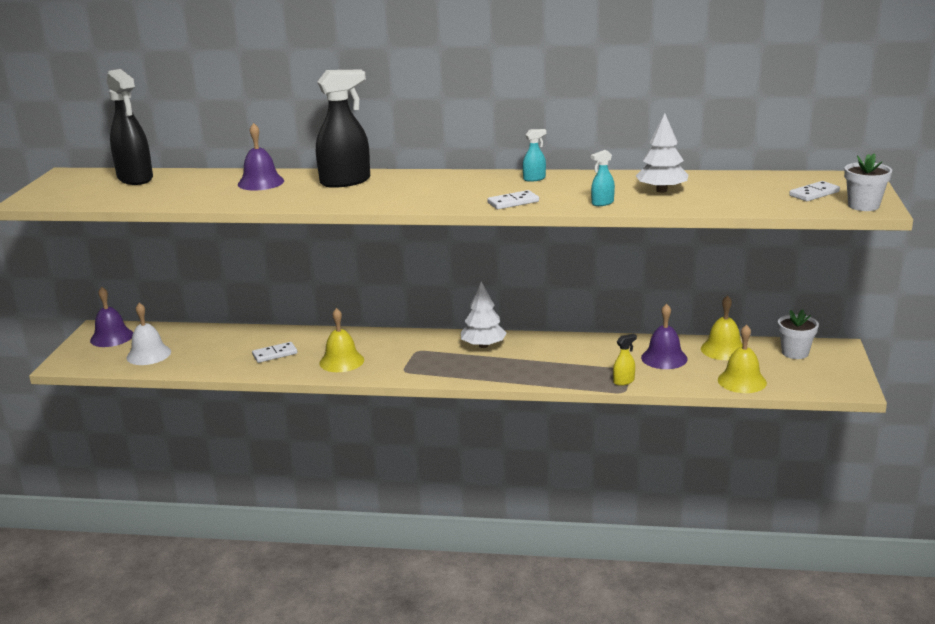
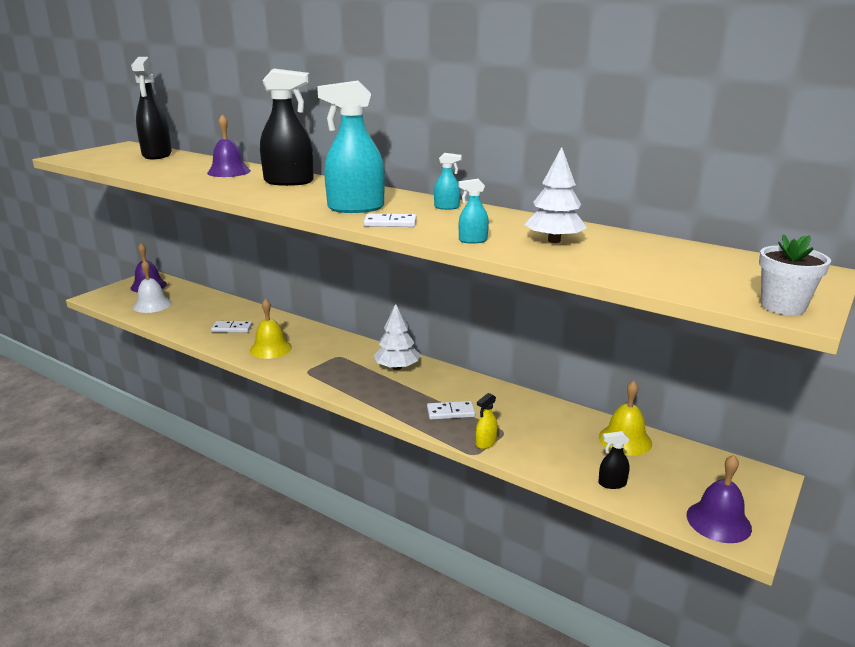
camera: 25 degrees right, 0 degrees up
(458, 195) = (355, 208): none -> turquoise spray bottle
(624, 381) = (486, 443): yellow spray bottle -> yellow spray bottle turned 135 degrees clockwise
(664, 358) = (552, 430): purple bell -> purple bell (718, 521)
(742, 381) = (612, 483): yellow bell -> black spray bottle
(795, 353) = (705, 469): white flower pot -> none
(814, 194) = (732, 279): white domino -> white domino (450, 412)

